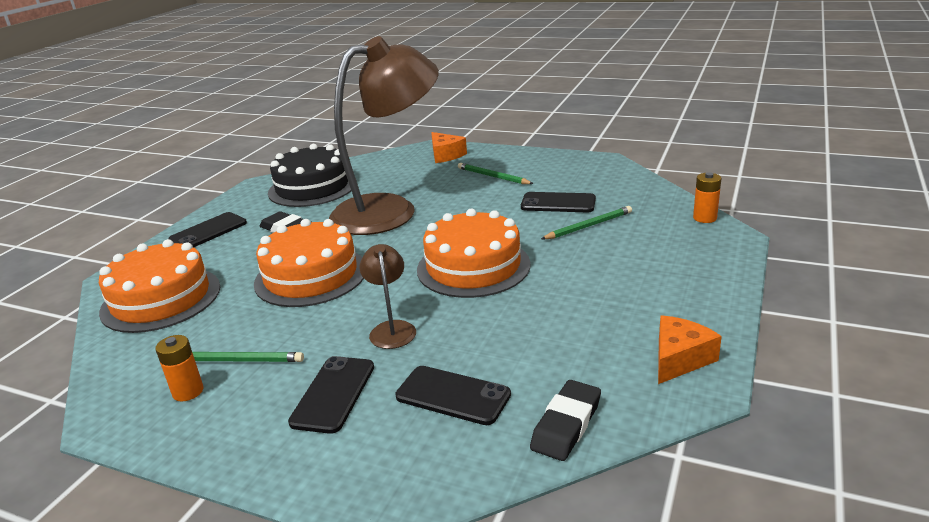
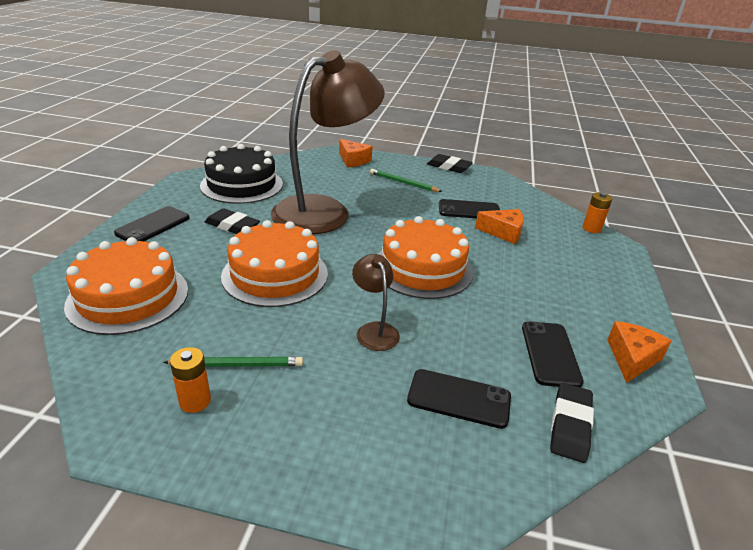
camera: 15 degrees left, 5 degrees up
(333, 394) = (346, 400): black phone -> black phone (550, 354)
(556, 156) = (449, 167): none -> black eraser
(588, 226) = (503, 232): green pencil -> orange cheese

